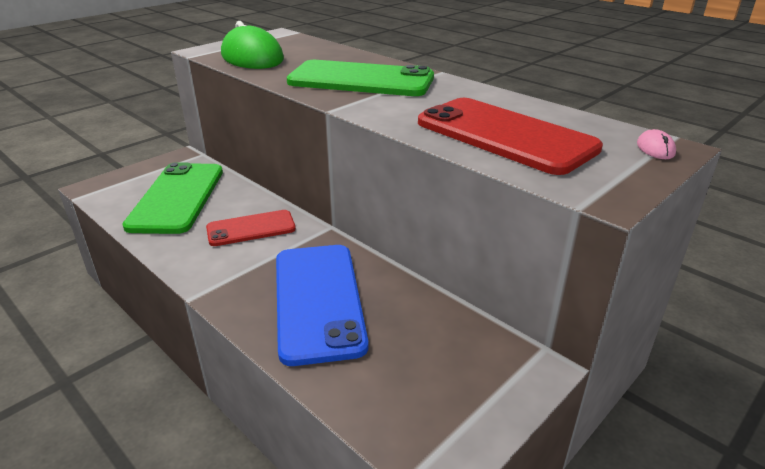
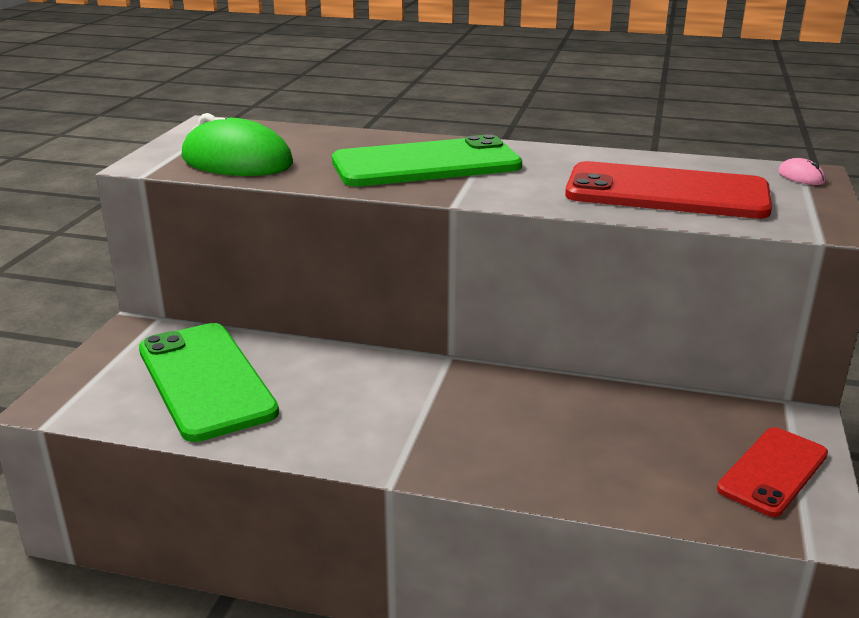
camera: 30 degrees left, 5 degrees down
(251, 228) = (358, 386): red phone -> red phone (773, 471)
(318, 300) = (537, 434): blue phone -> none

